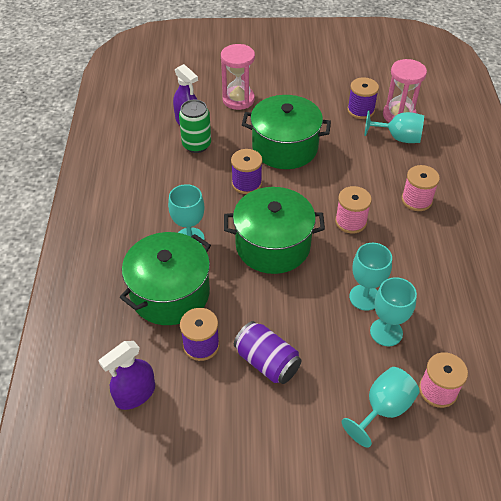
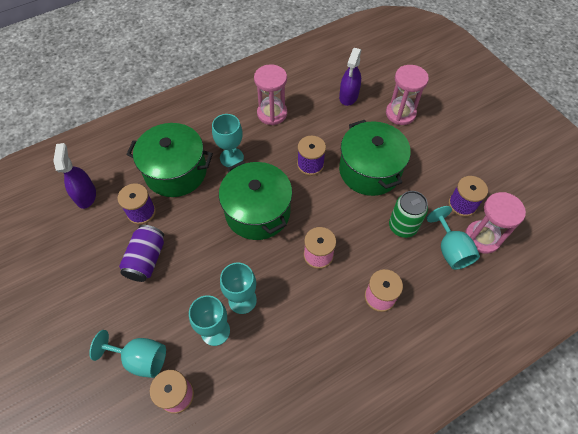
camera: 60 degrees right, 10 degrees up
(135, 394) = (86, 195): purple spray bottle -> purple spray bottle turned 60 degrees clockwise
(159, 184) = (272, 113): none -> pink hourglass
(196, 145) = (328, 114): green can -> green can (402, 226)

